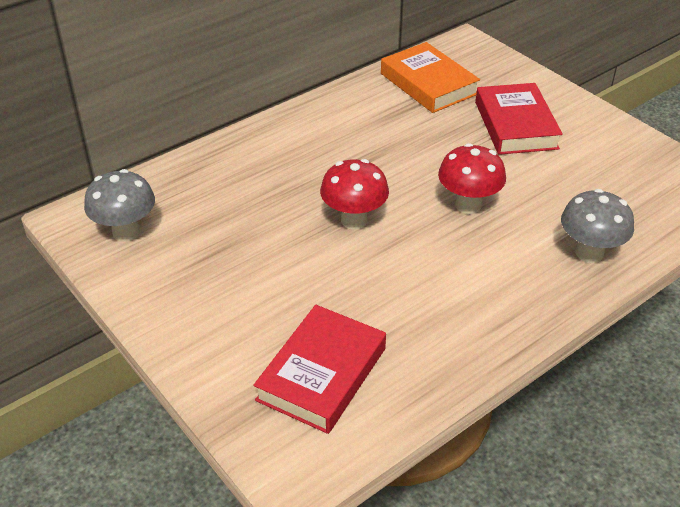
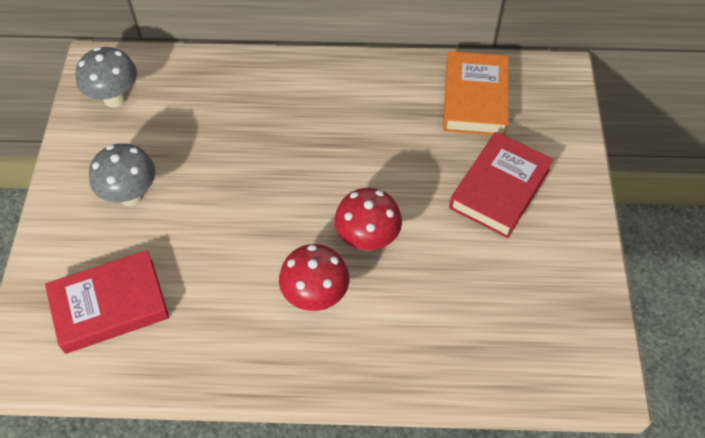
camera: 40 degrees right, 15 degrees up
(354, 220) = (269, 193): red mushroom -> red mushroom (315, 296)
(589, 253) = (409, 354): grey mushroom -> grey mushroom (131, 195)

